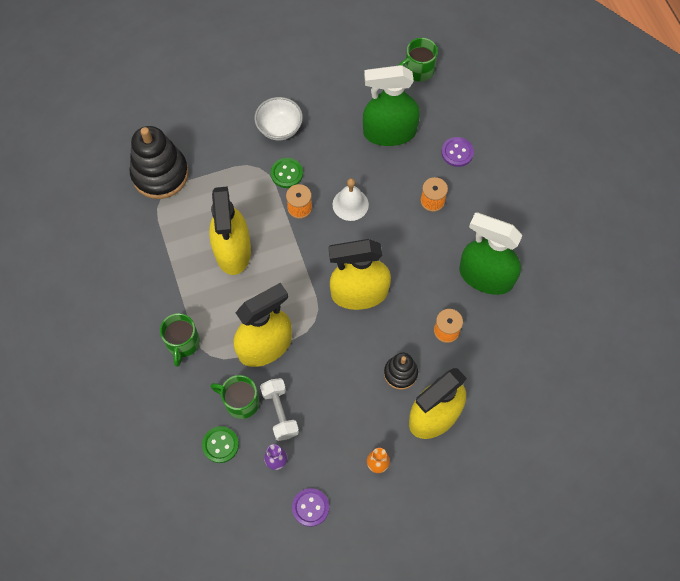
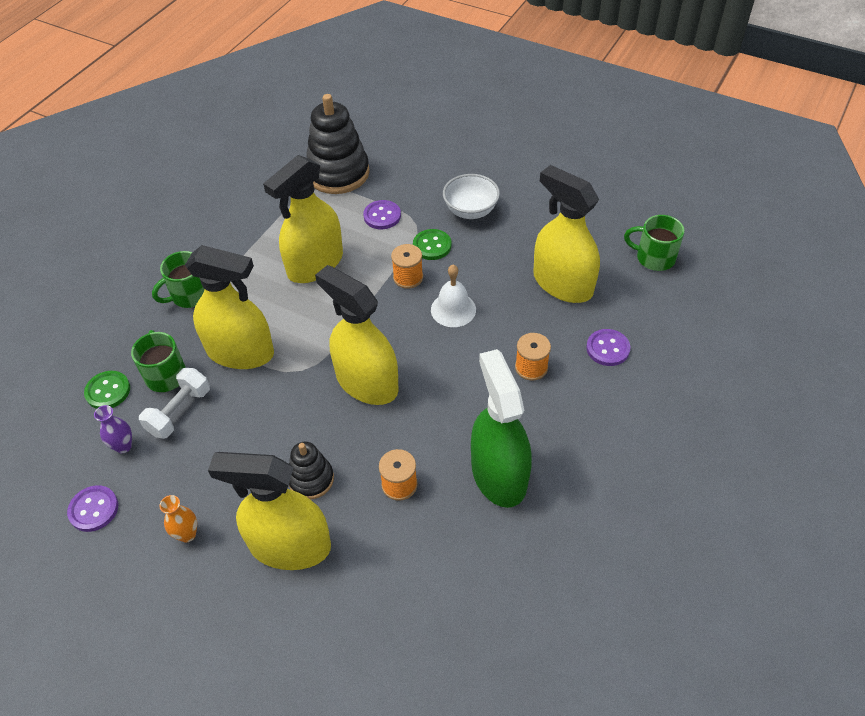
camera: 50 degrees right, 15 degrees down
(230, 180) = (382, 216): none -> purple button
(389, 132) = (562, 284): green spray bottle -> yellow spray bottle

